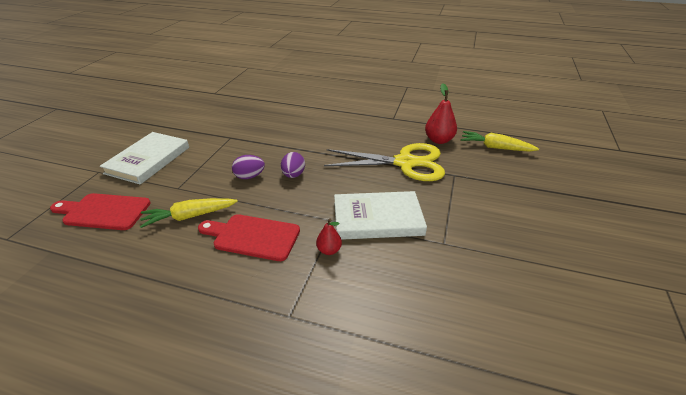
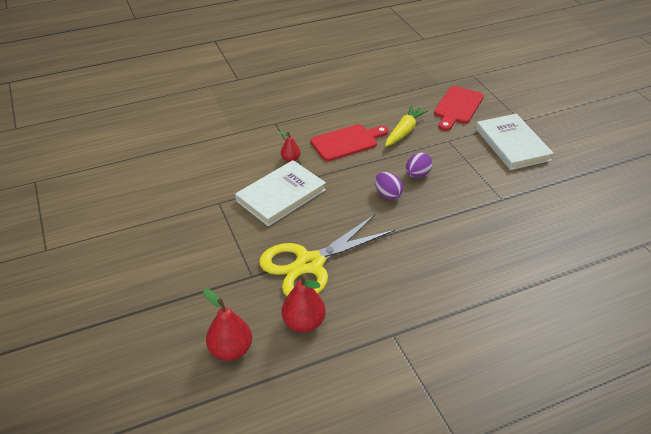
camera: 140 degrees right, 5 degrees up
(103, 212) = (457, 107): red cutting board -> red cutting board turned 150 degrees clockwise
(495, 147) = (231, 350): yellow carrot -> red pear

